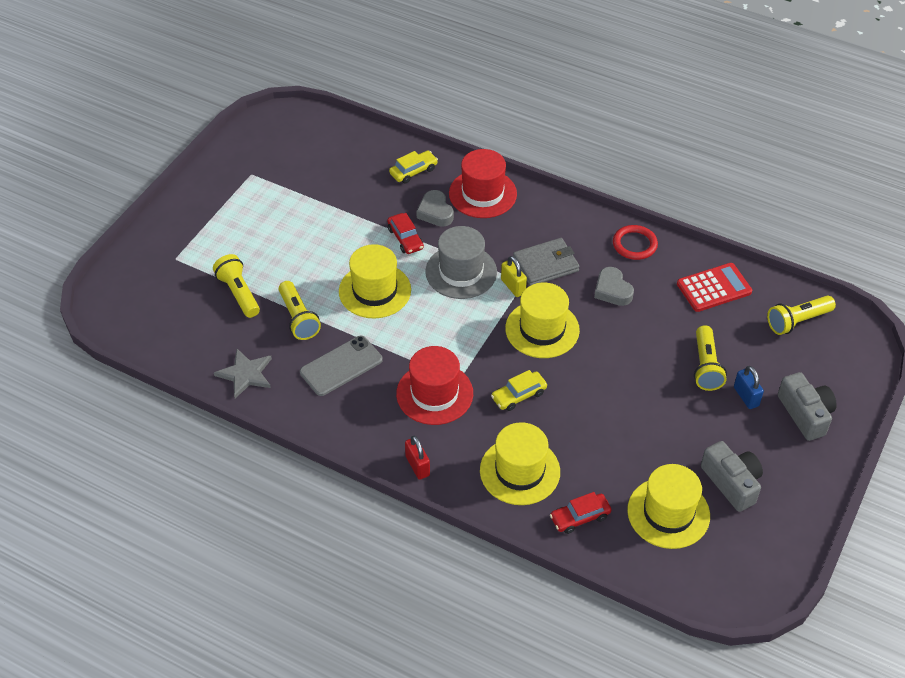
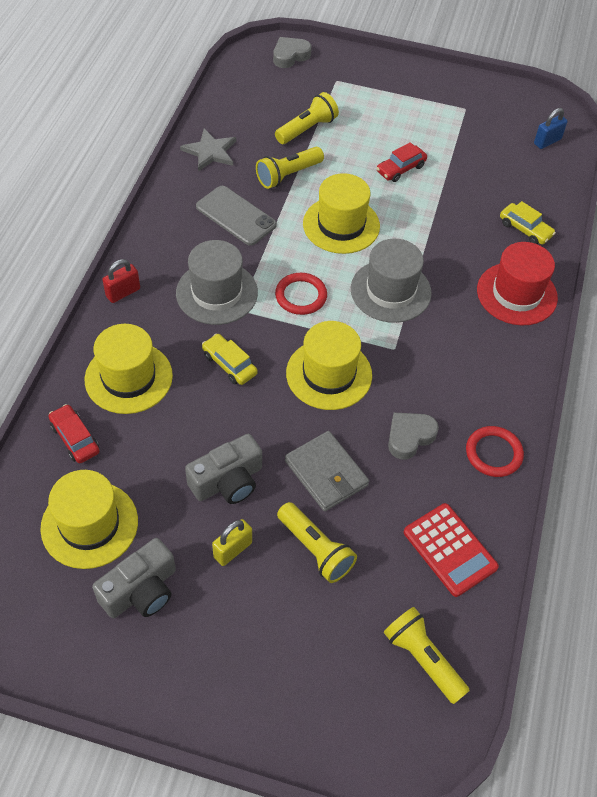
camera: 75 degrees right, 5 degrees up
(405, 238) = (422, 238): red car -> red car (400, 169)
(434, 393) = (217, 293): red hat -> grey hat
(435, 212) = (471, 257): grey heart -> grey heart (290, 56)
(452, 333) = (301, 296): none -> red ring
(513, 286) = (384, 340): yellow padlock -> yellow padlock (233, 550)
(545, 264) = (428, 366): grey wallet -> grey wallet (326, 473)
(706, 366) = (315, 549): yellow flashlight -> yellow flashlight turned 120 degrees counterclockwise
(746, 396) = (277, 599): blue padlock -> blue padlock (547, 141)
(805, 414) = (264, 675): grey camera -> grey camera (228, 481)

